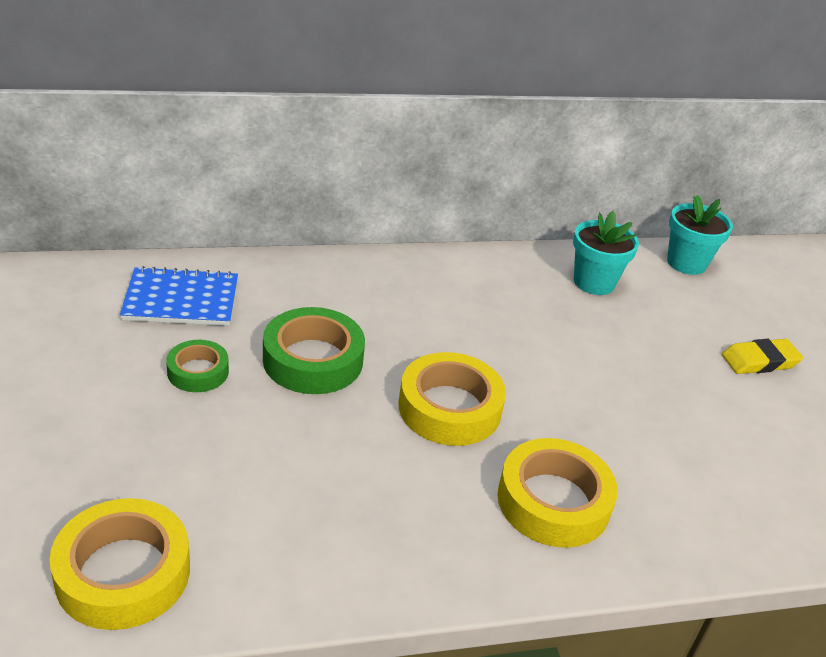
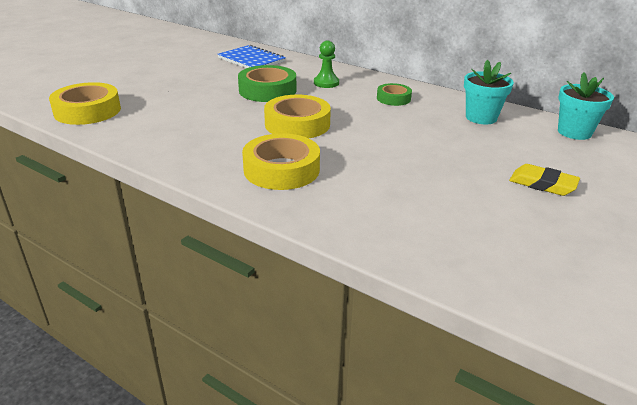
camera: 50 degrees right, 5 degrees down
(198, 371) = (216, 78): green tape -> green tape (393, 98)
(360, 302) = (326, 83): none -> green pawn

